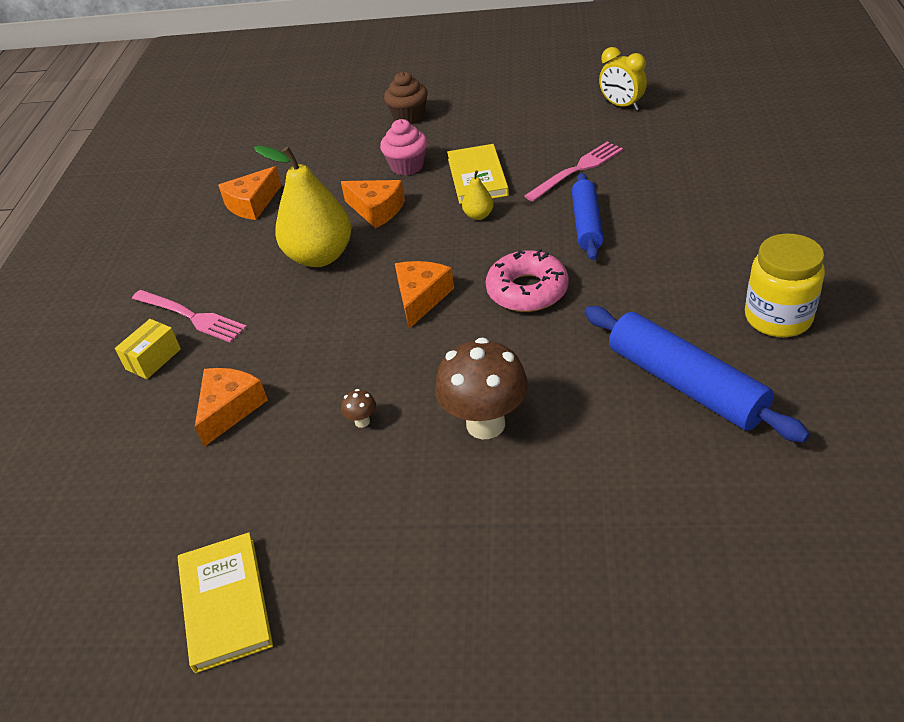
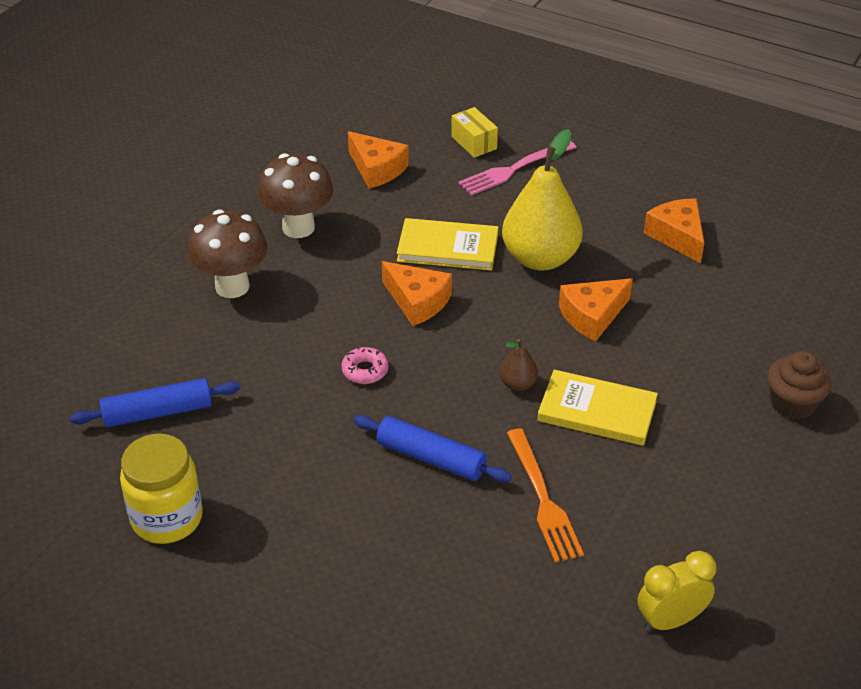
camera: 110 degrees right, 0 degrees up
(225, 603) = (204, 138): yellow book -> yellow book (448, 248)
(362, 421) = (298, 227): brown mushroom -> brown mushroom, size x2.50
(407, 166) = (667, 364): pink cupcake -> none
(478, 215) = (518, 384): yellow pear -> brown pear
(527, 290) = (365, 370): pink donut -> pink donut, size x0.53
(578, 169) = (544, 500): pink fork -> orange fork
(685, 384) = (158, 412): blue rolling pin -> blue rolling pin, size x0.66

